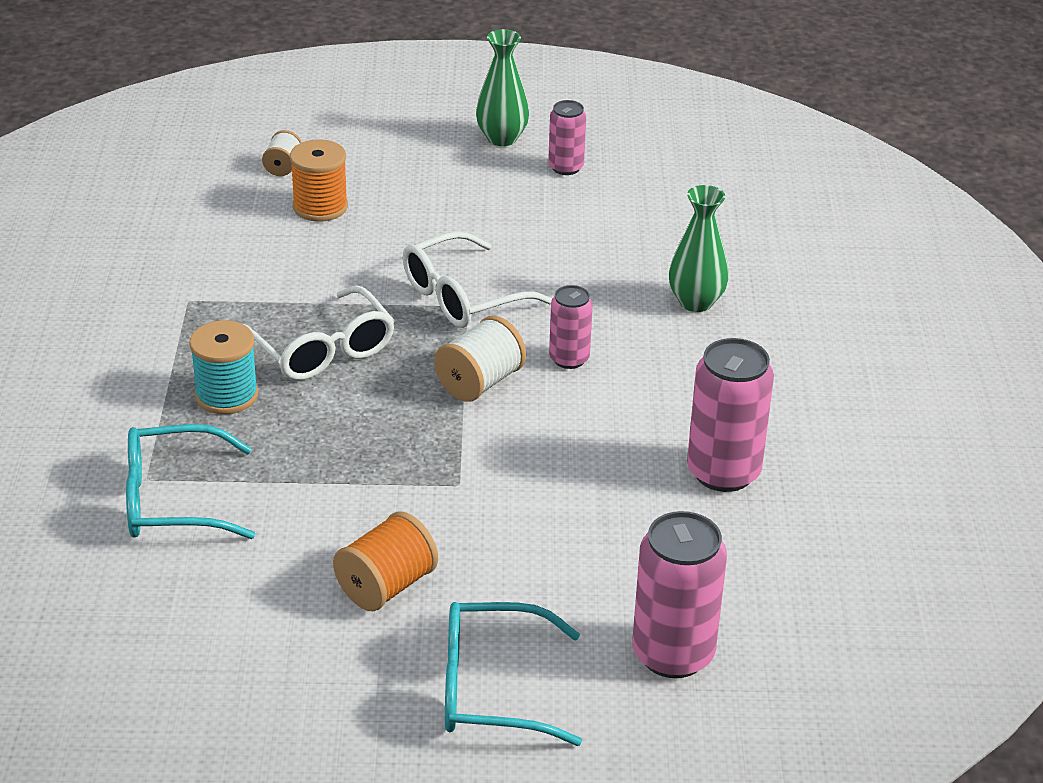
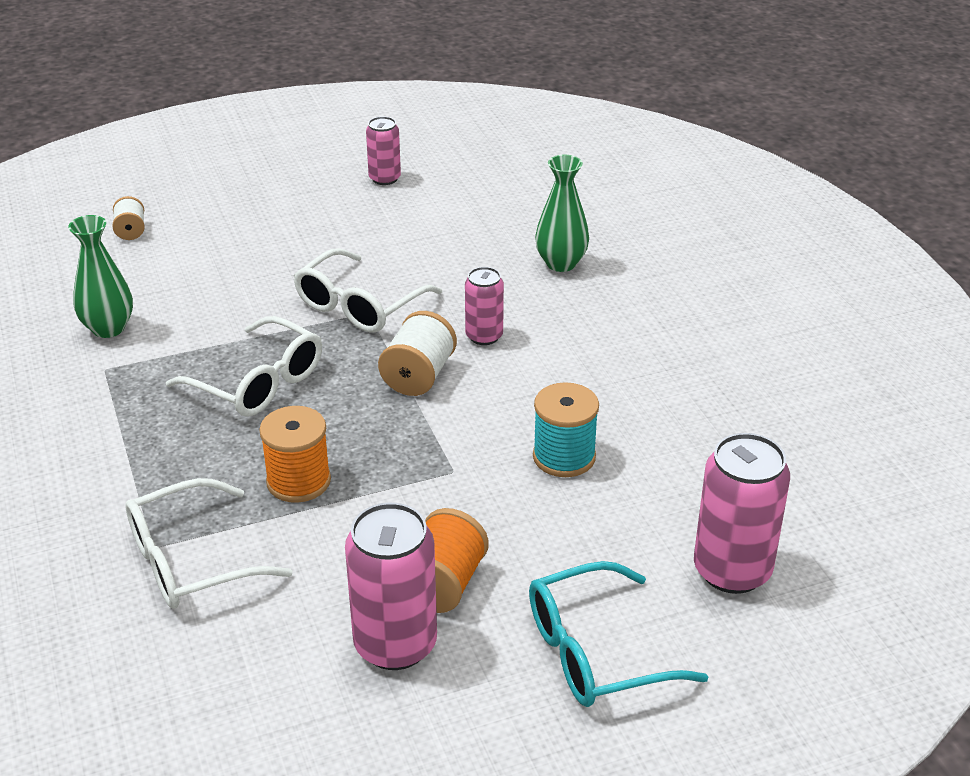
camera: 20 degrees left, 0 degrees up
(172, 500) = (190, 561): turquoise glasses -> white glasses
(226, 395) = (189, 447): turquoise spool -> turquoise spool (564, 457)
(320, 207) = (185, 258): orange spool -> orange spool (298, 481)
(502, 138) = (315, 166): green vase -> green vase (108, 328)
(723, 472) = (673, 399): pink can -> pink can (395, 644)

